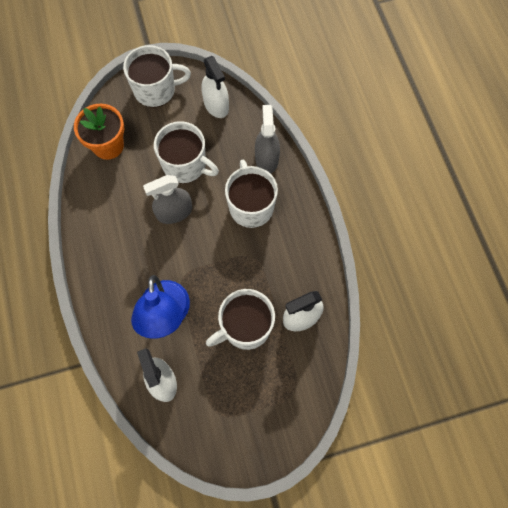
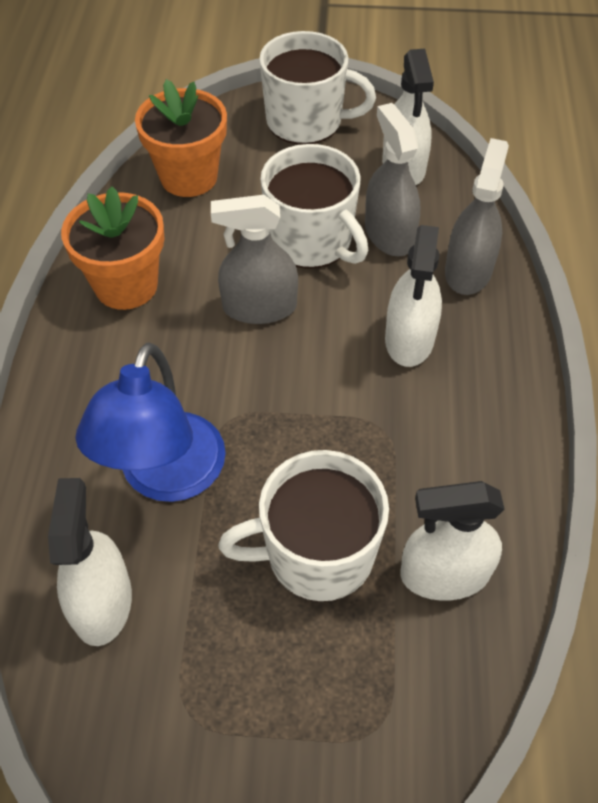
camera: 20 degrees right, 15 degrees down
(104, 221) = (126, 285): none -> orange flower pot
(222, 149) = (389, 234): none -> grey spray bottle
(251, 206) = (409, 339): white mug -> white spray bottle

